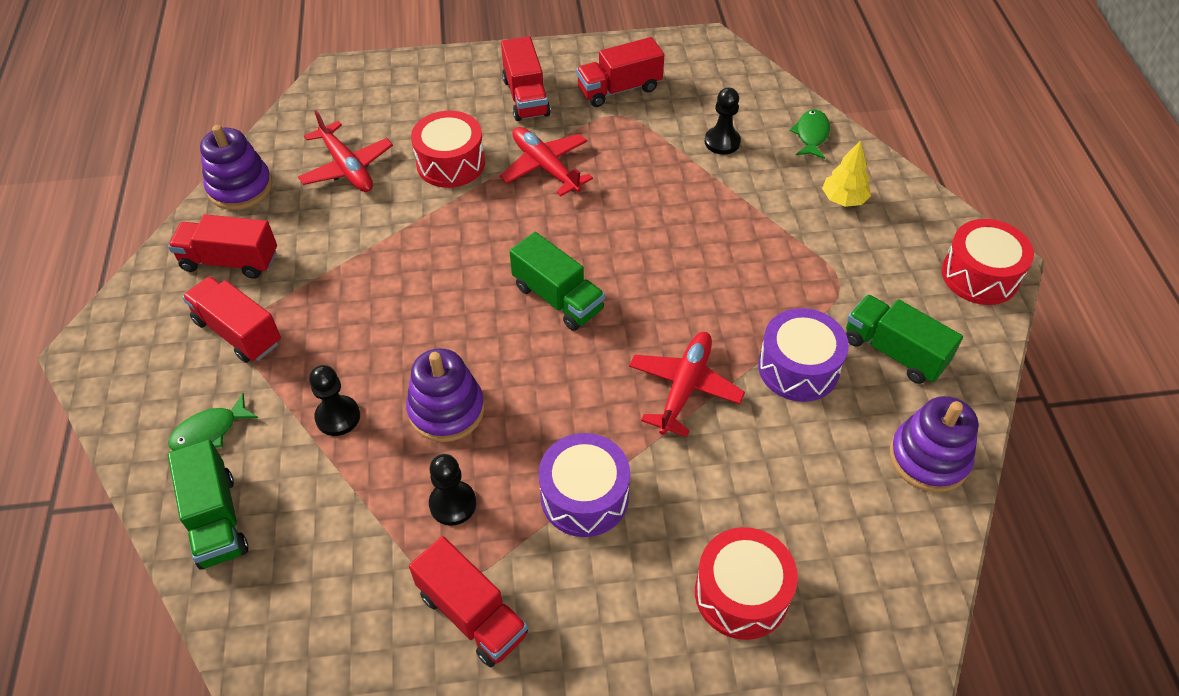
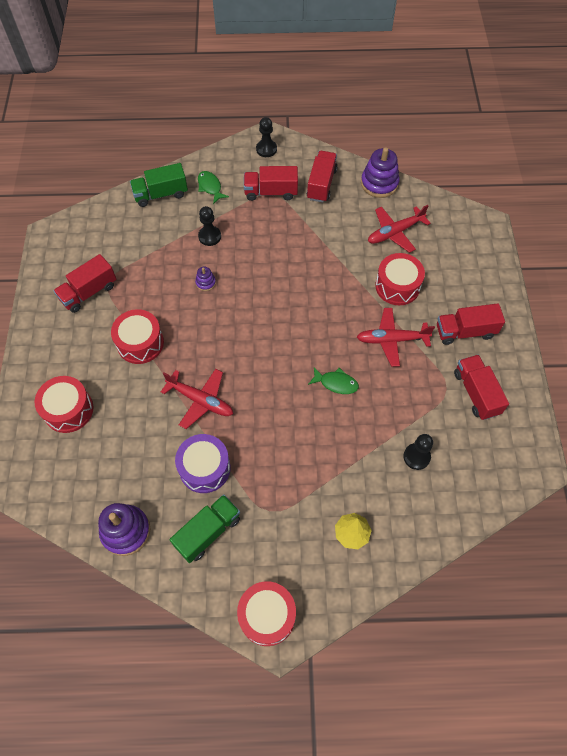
camera: 95 degrees right, 10 degrees up
(238, 332) = (271, 192): red truck -> red truck turned 135 degrees counterclockwise
(446, 410) = (205, 283): purple stacking toy -> purple stacking toy, size x0.49
(453, 504) = (148, 285): black pawn -> black pawn (266, 149)
(545, 167) = (392, 340): red plane -> red plane turned 150 degrees counterclockwise
(558, 298) = (277, 339): green truck -> none
(584, 496) = (140, 343): purple drum -> red drum
(811, 135) = (424, 525): green fish -> green fish (336, 383)

